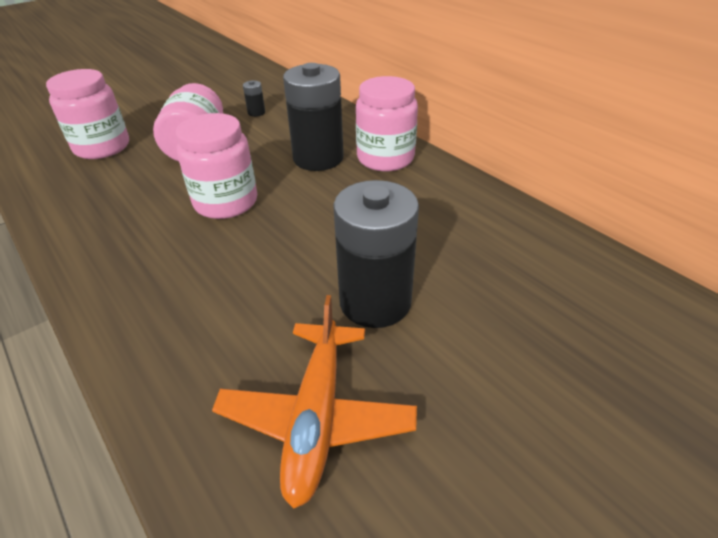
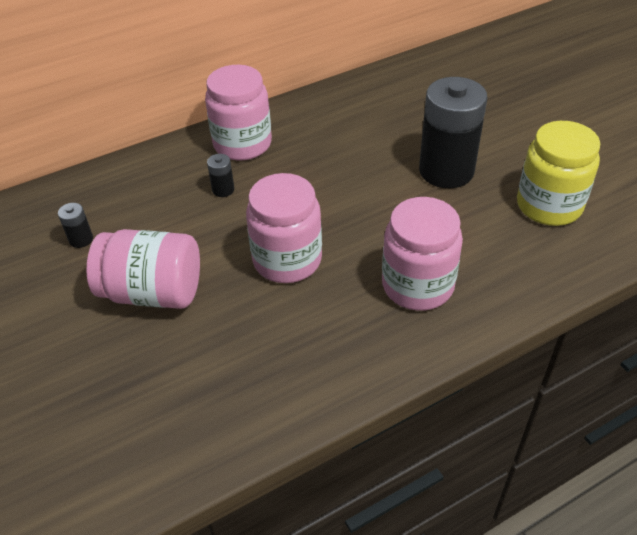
camera: 80 degrees left, 5 degrees up
(102, 147) = (102, 401): pink jar -> pink jar (417, 285)
(316, 417) = (549, 206): orange plane -> yellow jar
(318, 158) = (223, 190): black battery -> black battery, size x0.40

